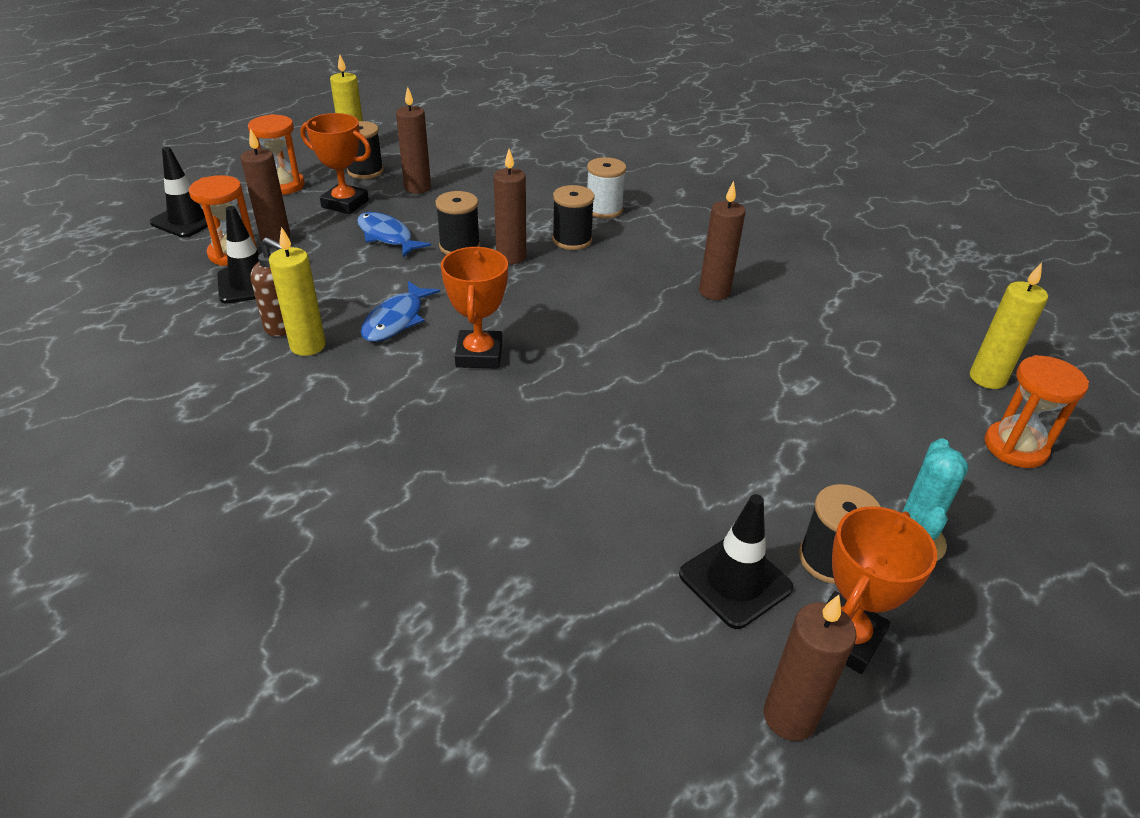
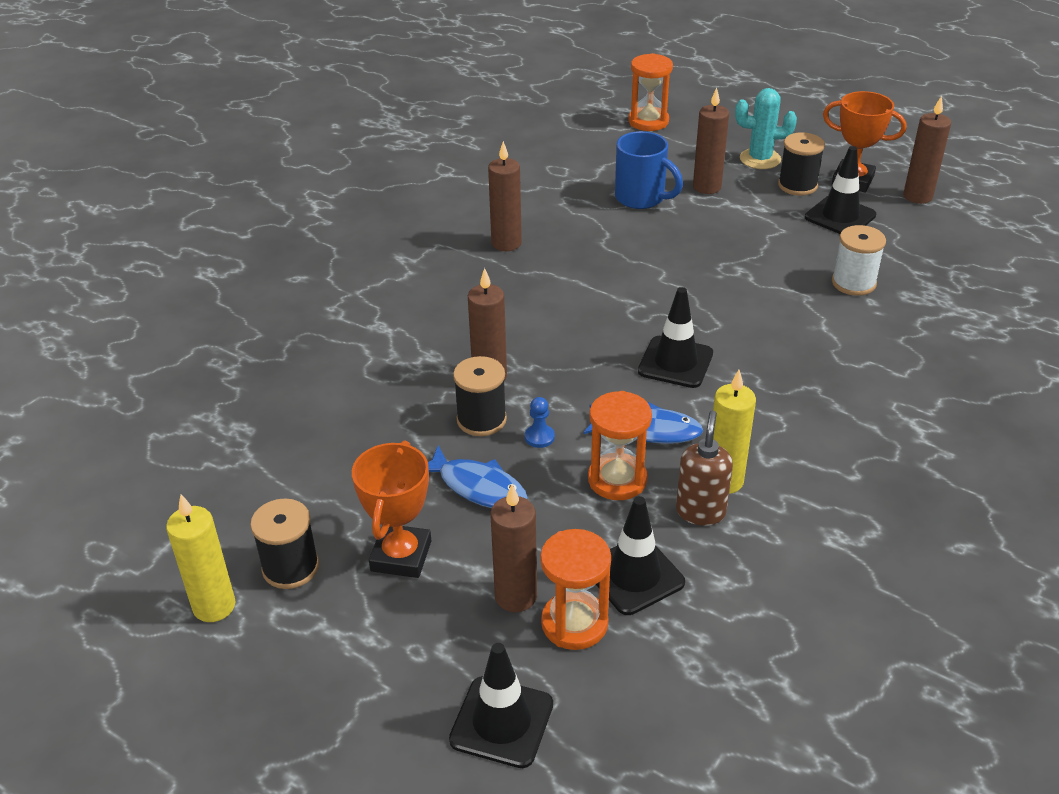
camera: 100 degrees left, 0 degrees up
(283, 185) = (360, 649): orange hourglass -> orange hourglass (617, 479)
(387, 236) = (478, 487): blue fish -> blue fish turned 90 degrees counterclockwise
(417, 188) = (334, 496): brown candle -> brown candle (707, 187)
(423, 268) = (539, 437): none -> blue pawn
(479, 355) = (675, 362): orange trophy -> black traffic cone
(572, 240) = (437, 339): black spool -> none
(604, 209) = (357, 326): white spool -> white spool (853, 283)
(799, 397) = (641, 198): none -> blue mug
(987, 378) = (574, 126): yellow candle -> none

